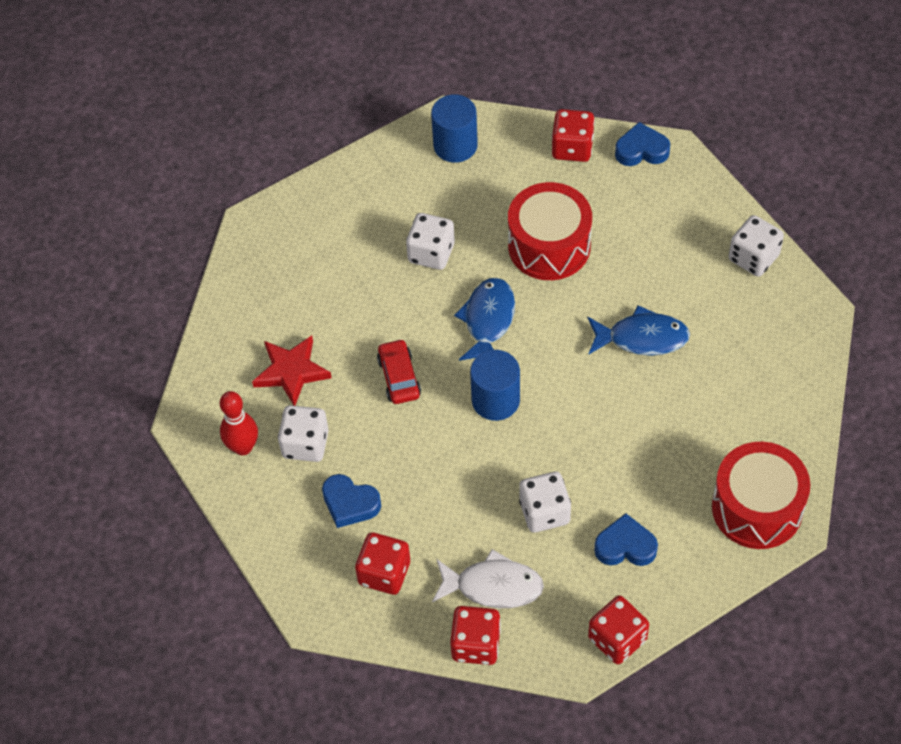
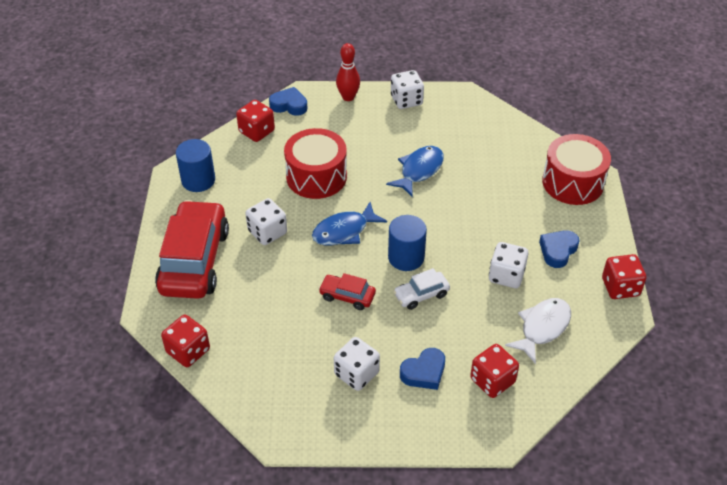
camera: 60 degrees left, 10 degrees down
(243, 447) = (329, 412): red bowling pin -> red bowling pin (348, 97)
(291, 371) = (291, 352): red star -> none
(344, 216) = (194, 260): none -> red car
(452, 444) = (421, 295): none -> white car
(476, 644) = (579, 359): red dice -> red dice (188, 351)
(488, 320) = (344, 231): blue fish -> blue fish turned 75 degrees counterclockwise
(641, 150) = (289, 105): blue heart -> blue heart turned 75 degrees clockwise

